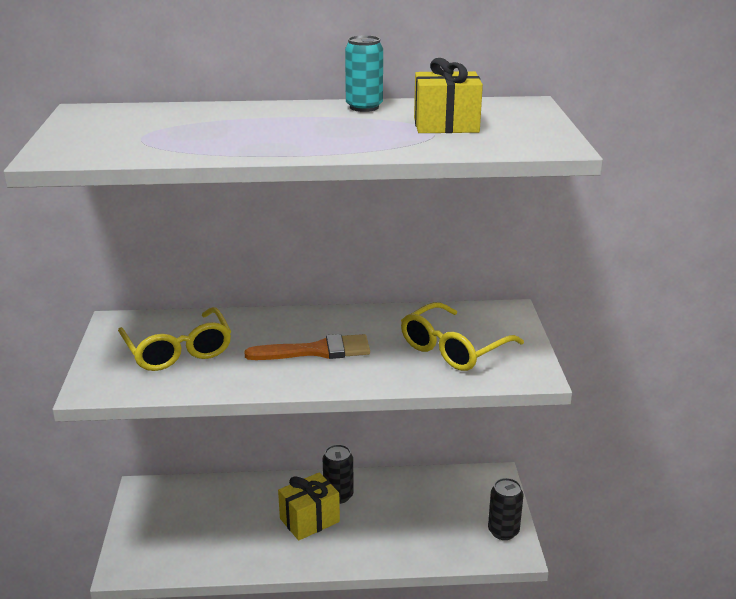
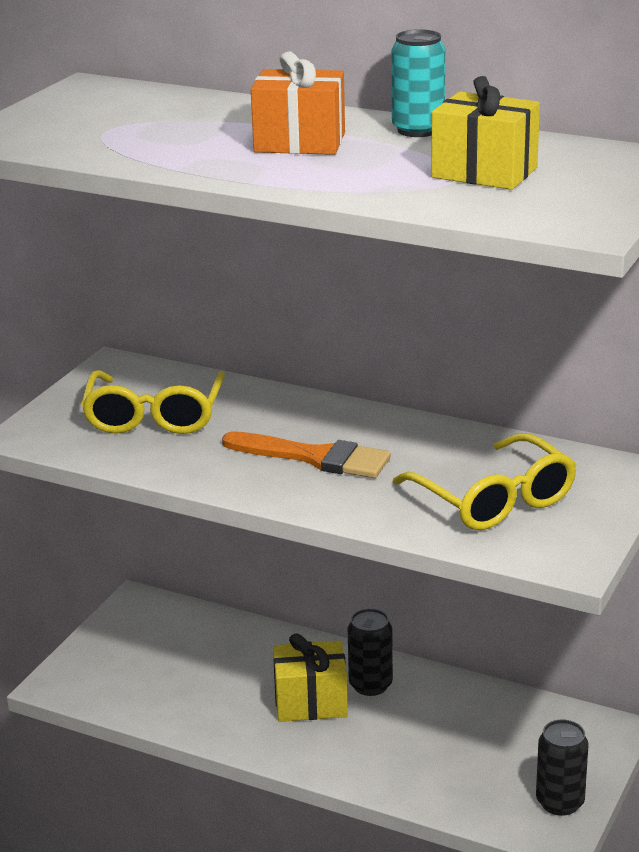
camera: 30 degrees right, 0 degrees up
(297, 125) = (299, 143): none -> orange gift
(453, 349) = (494, 500): yellow glasses -> yellow glasses turned 105 degrees counterclockwise

